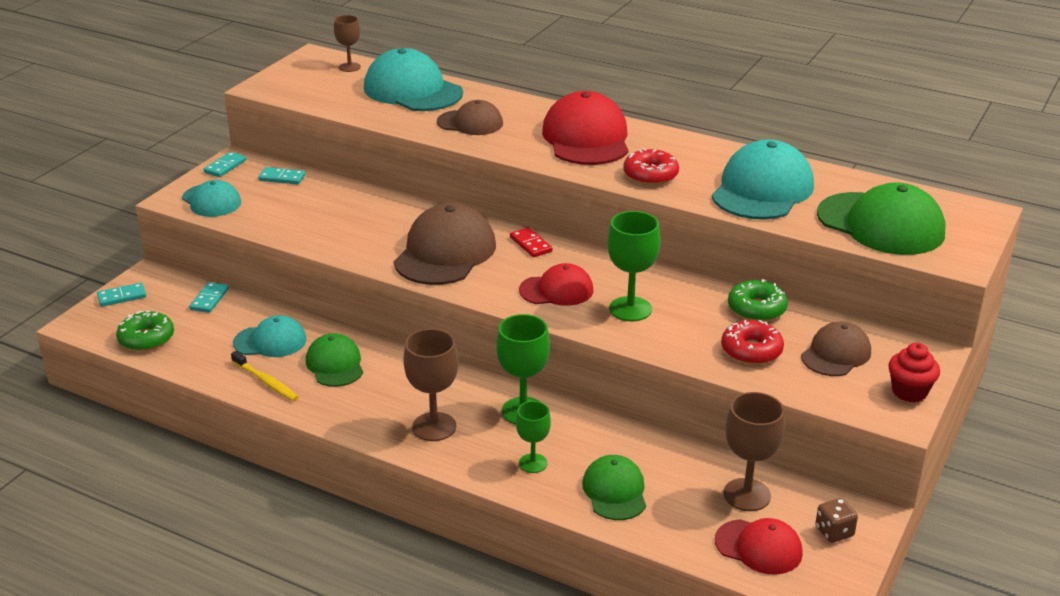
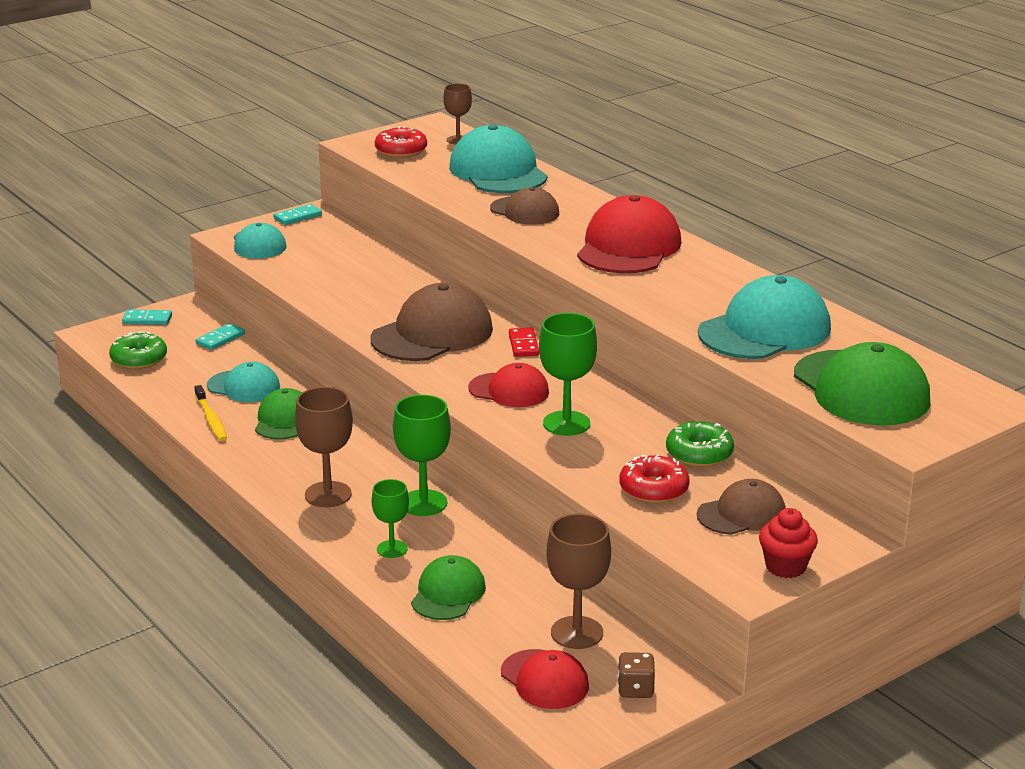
camera: 25 degrees right, 5 degrees down
(282, 178) = (340, 237): turquoise domino -> none
(650, 175) = (659, 293): red donut -> red donut (401, 151)

